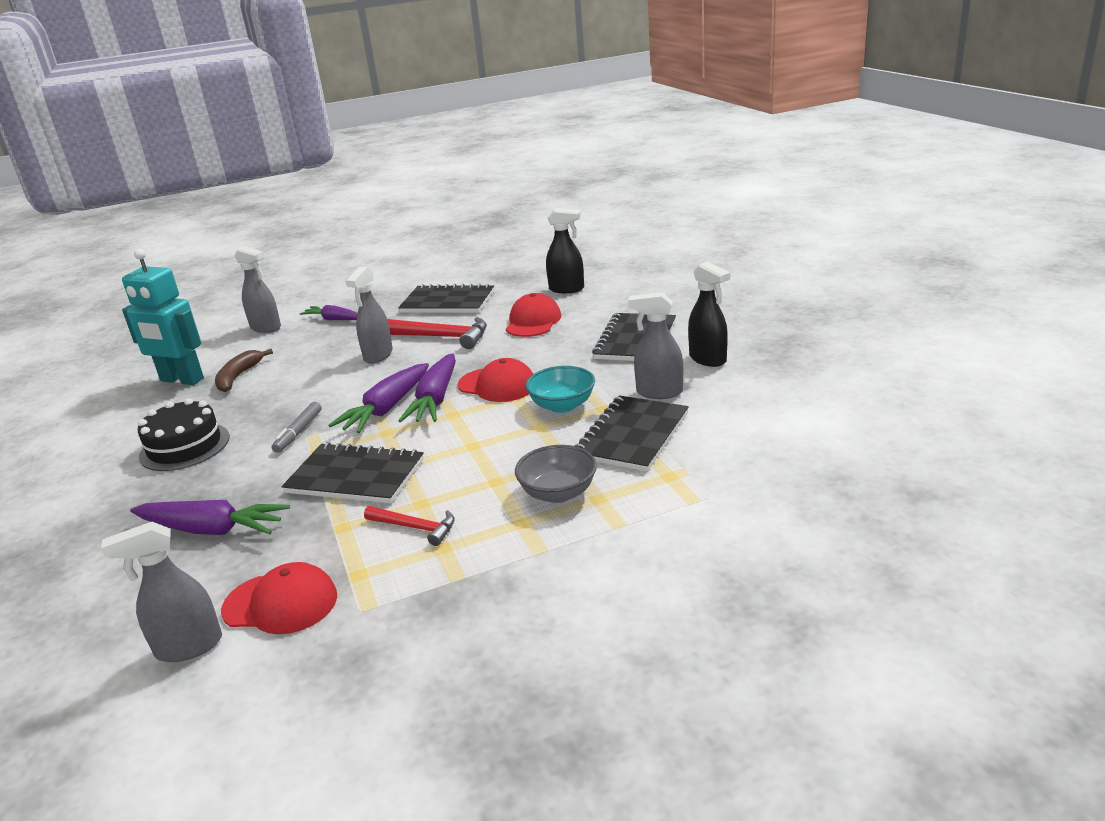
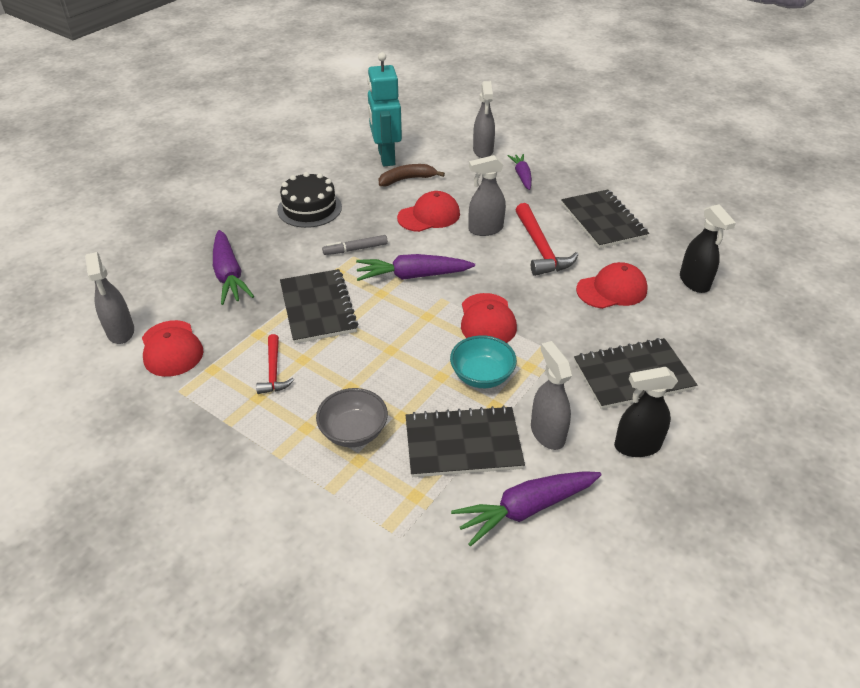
camera: 55 degrees right, 15 degrees up
(188, 647) = (121, 332): grey spray bottle -> grey spray bottle turned 150 degrees counterclockwise
(313, 378) = (429, 216): none -> red cap
(435, 399) = (442, 295): purple carrot -> purple carrot (525, 509)
(708, 359) = (636, 446): black spray bottle -> black spray bottle turned 60 degrees clockwise

